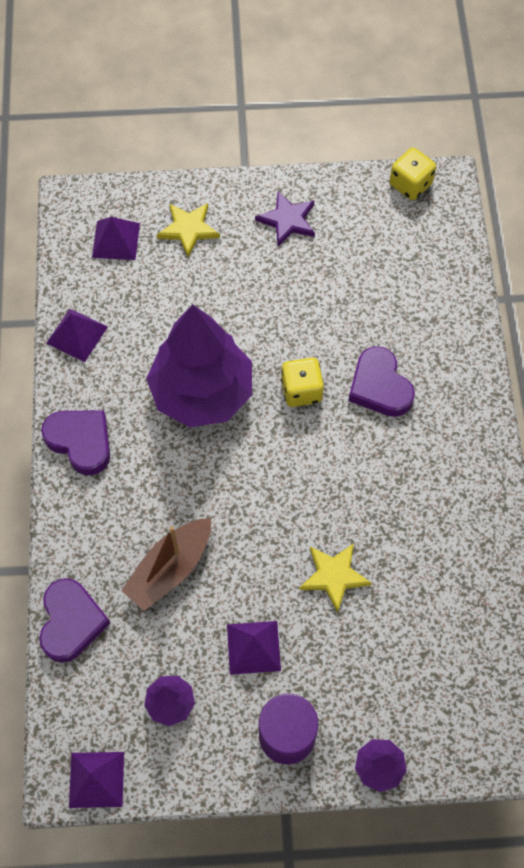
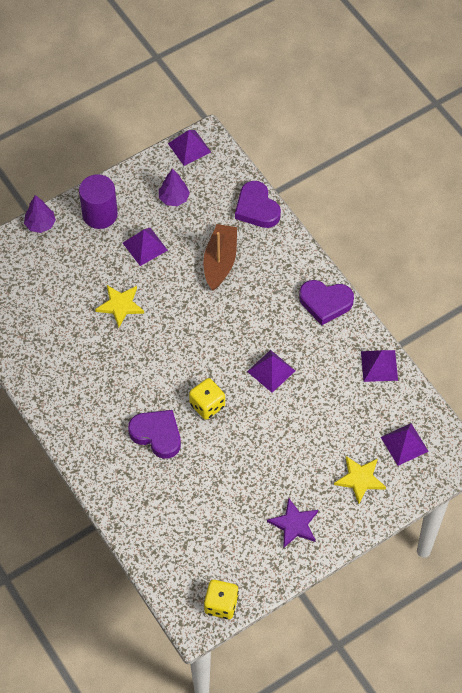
camera: 150 degrees right, 5 degrees down
(202, 392) = (271, 371): purple tree -> purple pyramid

